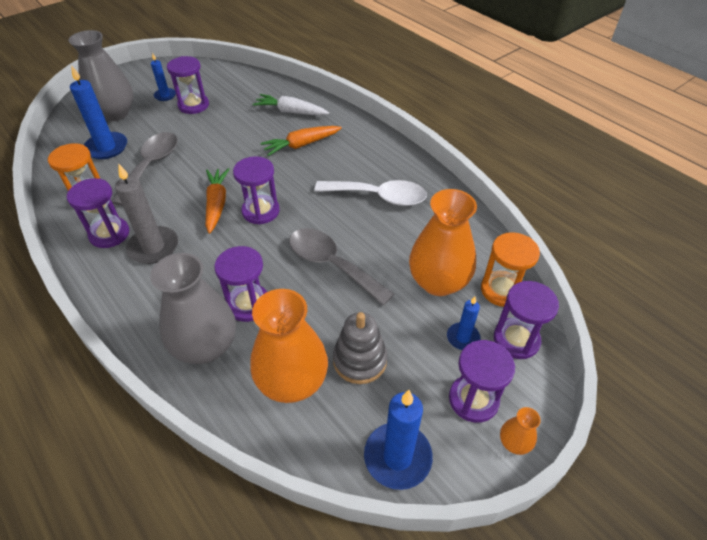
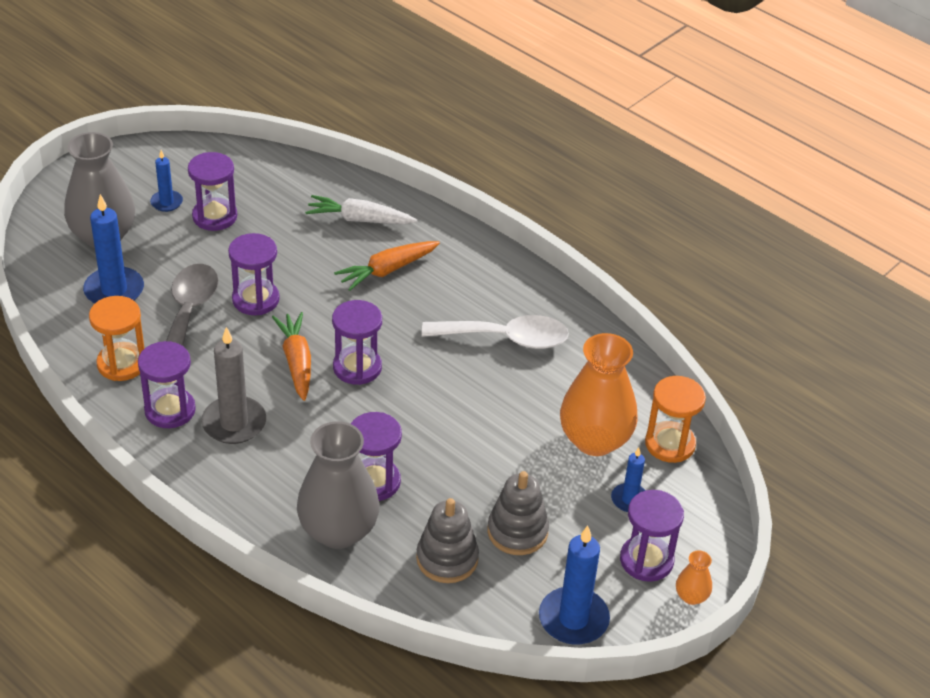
camera: 10 degrees left, 5 degrees down
(292, 381) = (447, 559): orange vase -> grey stacking toy
(332, 264) = (463, 428): grey spoon -> none
(516, 340) = (689, 497): purple hourglass -> purple hourglass (255, 299)

